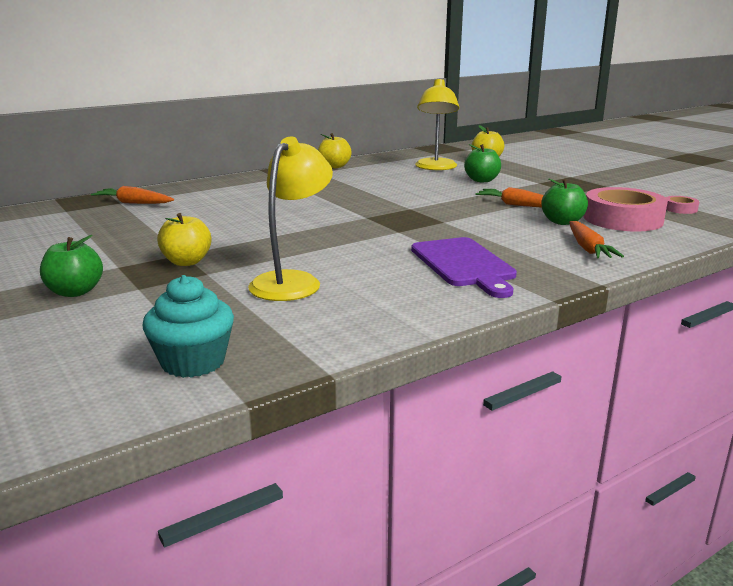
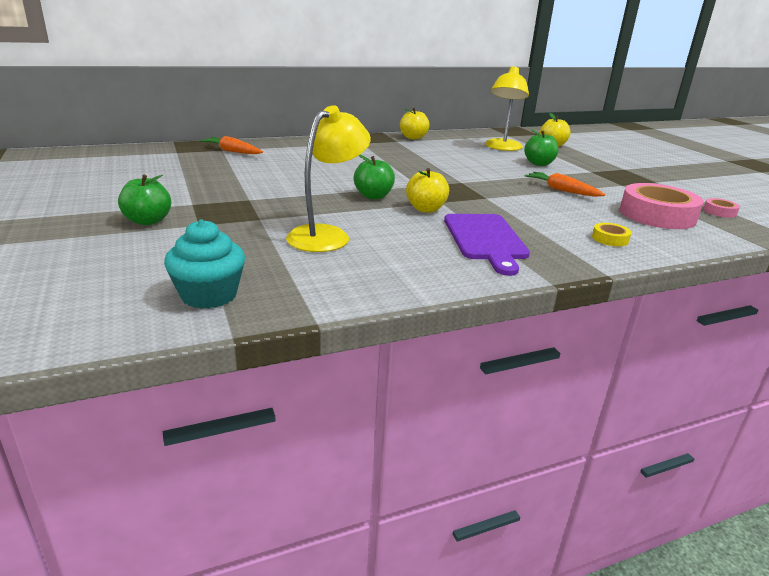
camera: 10 degrees right, 5 degrees up
(186, 262) = (248, 207): yellow apple -> yellow apple (426, 209)
(562, 222) = (596, 211): green apple -> green apple (373, 196)
(588, 248) = (610, 239): orange carrot -> yellow tape

